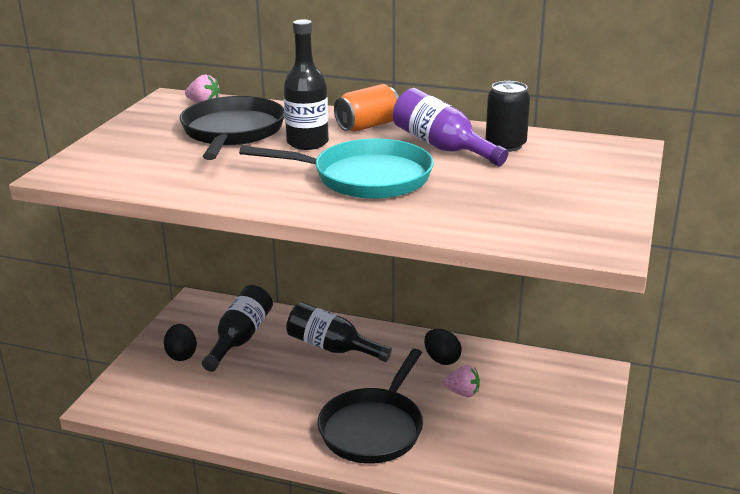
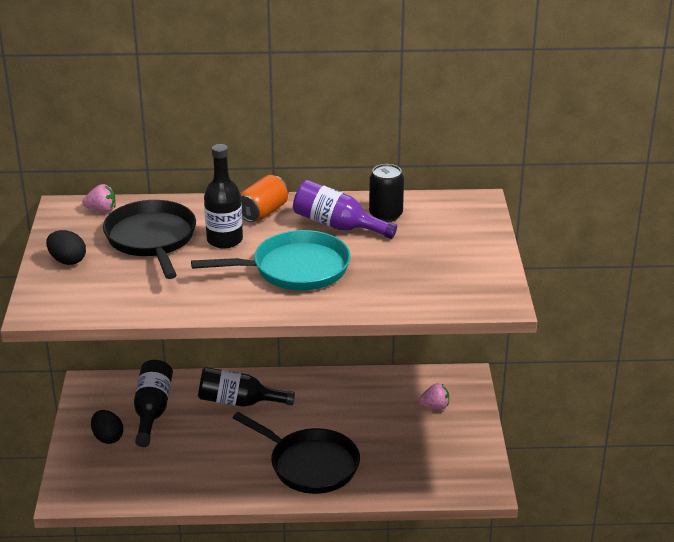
camera: 20 degrees left, 5 degrees up
(373, 428) = (310, 465): black pan -> black pan turned 60 degrees counterclockwise
(442, 359) = (337, 393): black egg -> black egg (67, 261)
(462, 393) = (367, 418): pink strawberry -> pink strawberry (435, 406)

